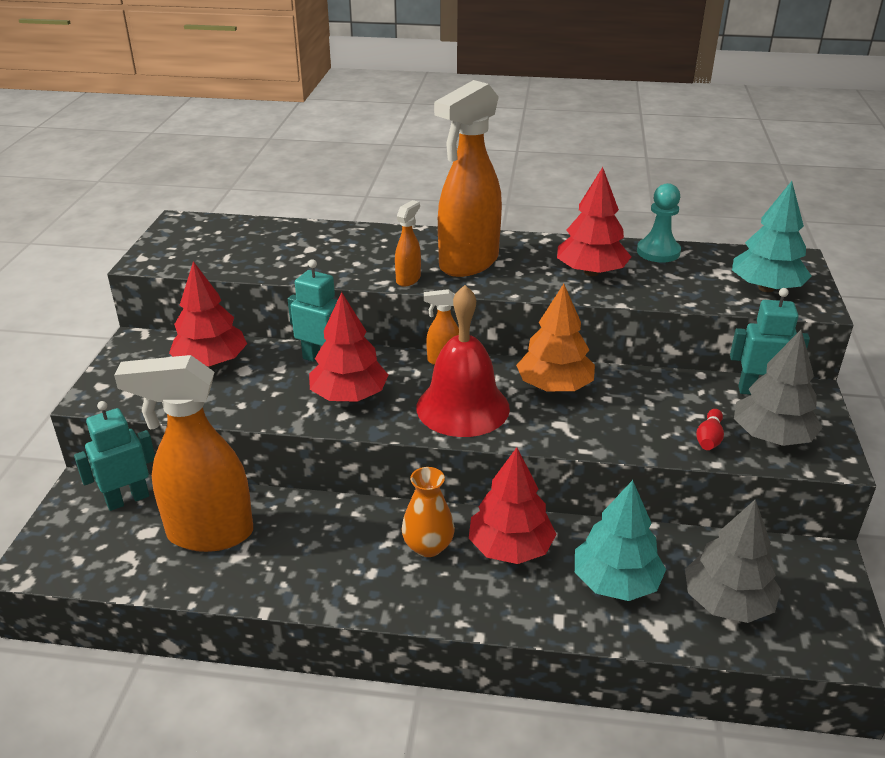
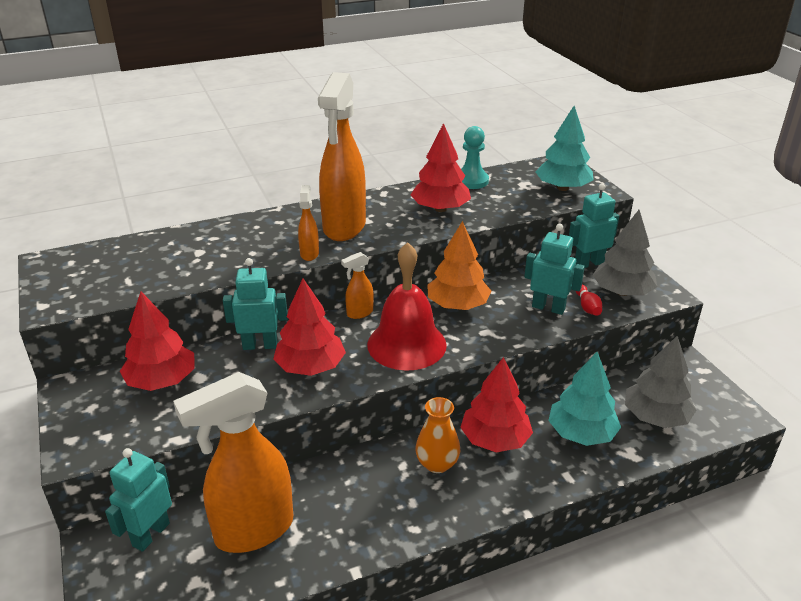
camera: 30 degrees left, 0 degrees up
(659, 423) = (548, 308): none -> turquoise robot

